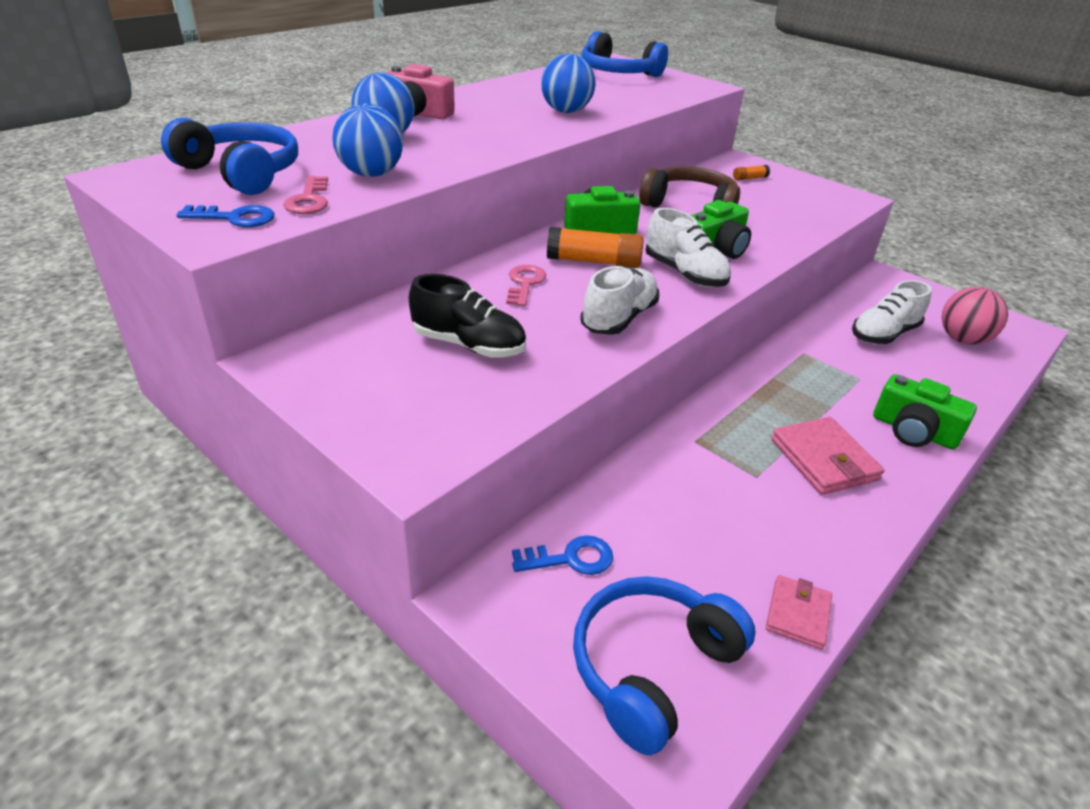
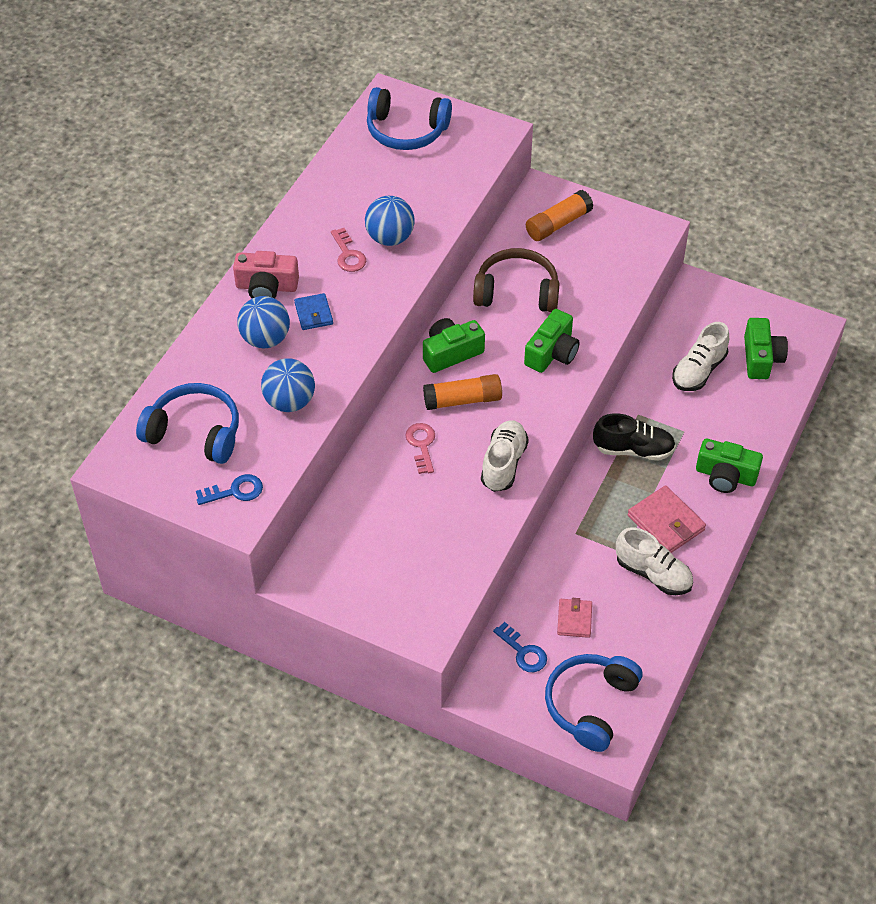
camera: 15 degrees left, 15 degrees up
(309, 200) = (268, 452): pink key -> pink key (348, 255)
(451, 133) = (313, 314): none -> blue wallet
(469, 345) = (412, 525): black shoe -> black shoe (633, 449)
(571, 558) = (523, 652): blue key -> blue key turned 75 degrees clockwise
(685, 274) = (536, 394): white shoe -> white shoe (653, 574)
(749, 178) = (558, 224): orange glue stick -> orange glue stick, size x2.05
(797, 614) = (664, 648): pink wallet -> pink wallet (574, 619)
(962, 339) = (761, 358): pink ball -> green camera

